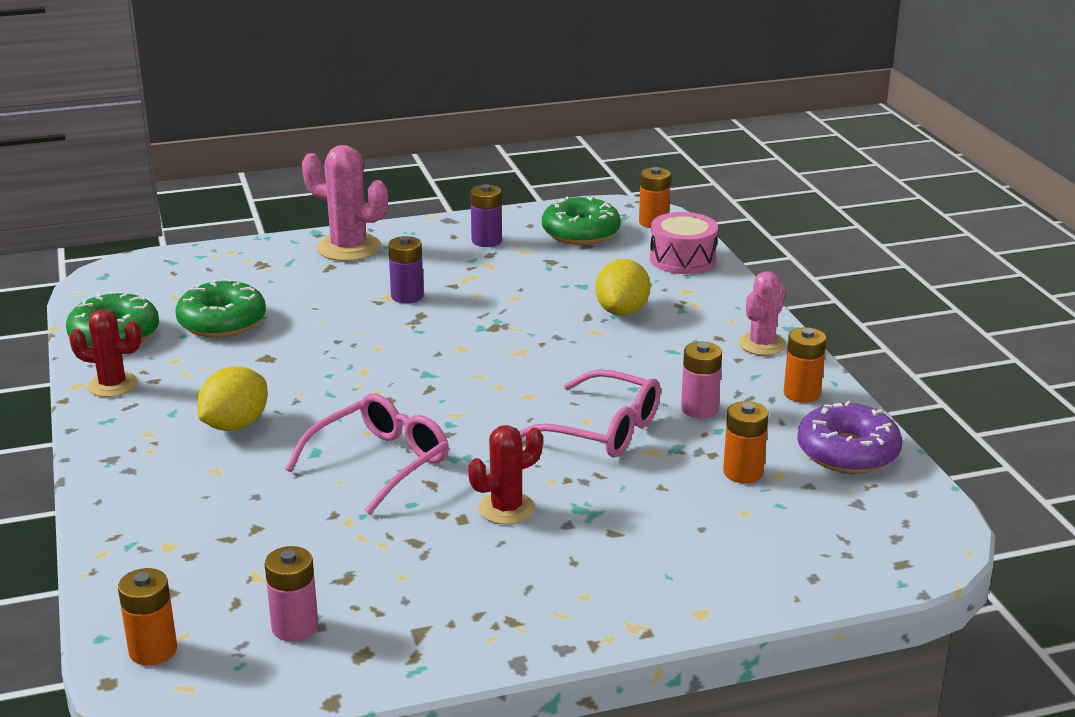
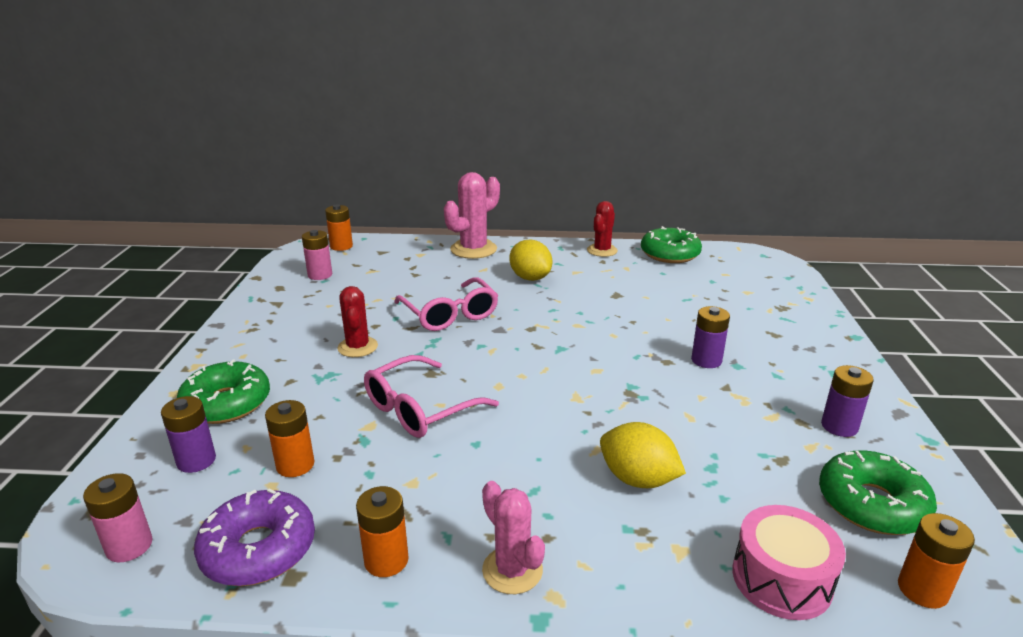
camera: 110 degrees right, 0 degrees up
(222, 322) = (678, 285): green donut -> green donut (226, 403)
(349, 248) = (816, 347): pink cactus -> pink cactus (473, 249)
(699, 409) = (412, 472): pink battery -> pink battery (129, 546)
(788, 534) = (196, 460): none -> purple battery

